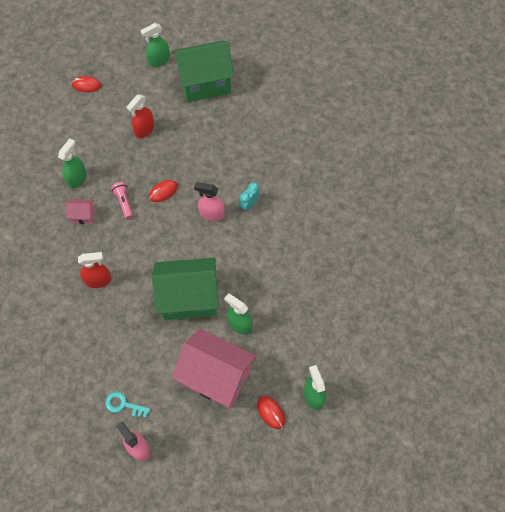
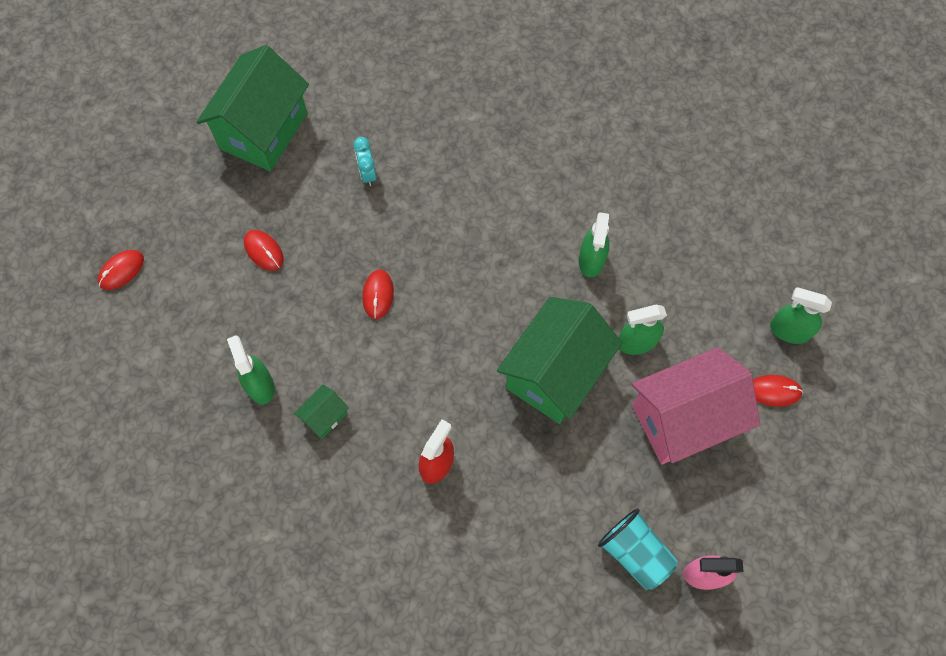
camera: 50 degrees left, 5 degrees up
(83, 216) = (325, 417): pink house -> green house
(123, 405) = (635, 553): turquoise key -> turquoise cup
(124, 202) = (350, 352): pink flashlight -> none
(144, 130) = (264, 251): red spray bottle -> red mouse
(159, 61) = (172, 157): green spray bottle -> green spray bottle (591, 260)
(211, 214) = (461, 263): pink spray bottle -> none
(249, 205) = (486, 212): turquoise clock -> turquoise clock (367, 173)

